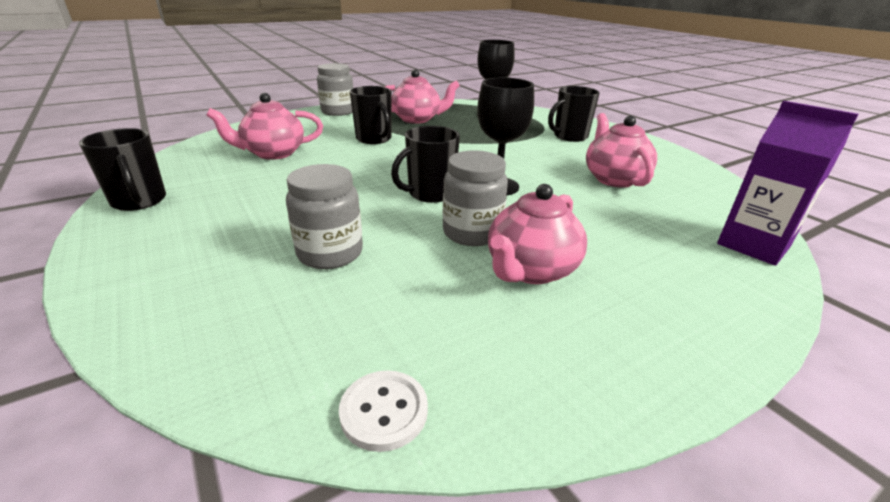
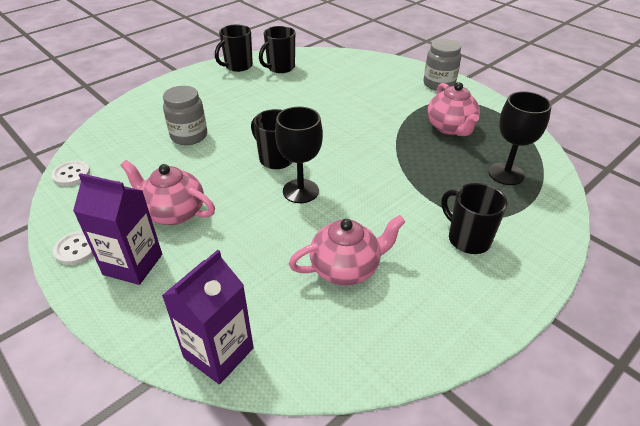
camera: 80 degrees right, 10 degrees up
(273, 153) = (323, 82): pink teapot -> none
(374, 139) = (377, 115): black mug -> black mug (280, 68)
(472, 233) = (219, 184): grey jar -> none
(629, 375) = (77, 249): none -> white button
(647, 306) = (133, 264): none -> purple carton

